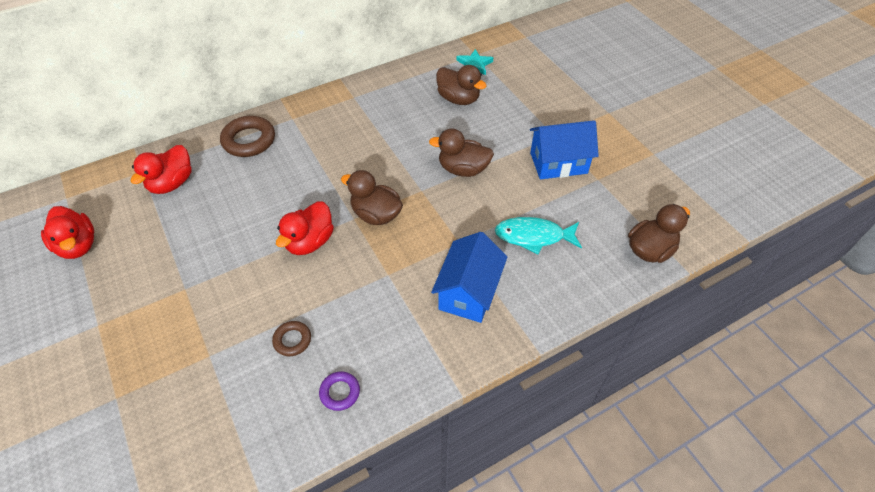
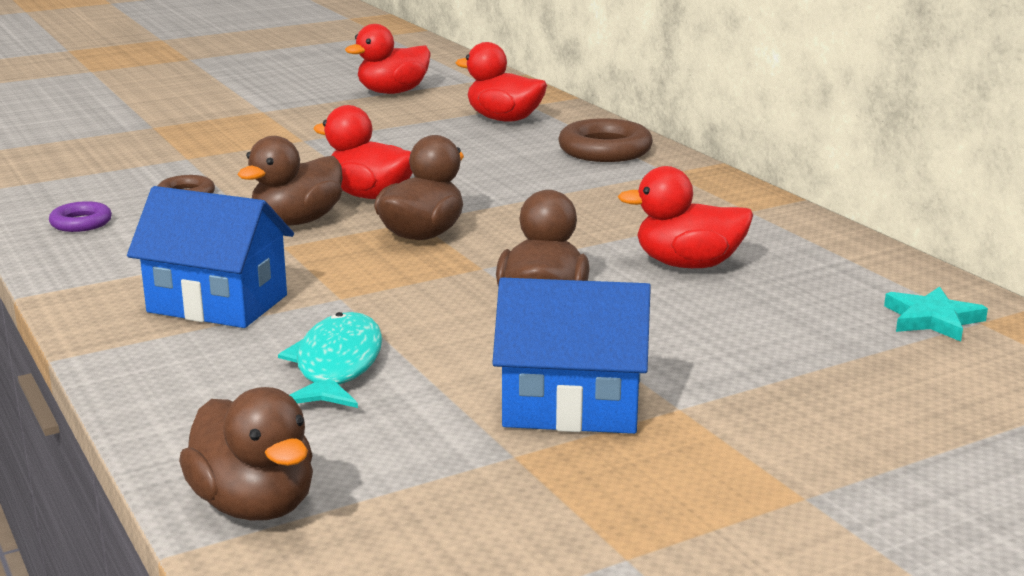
camera: 90 degrees right, 30 degrees down
(420, 122) = (688, 265): none -> red duck
(458, 99) = (783, 301): brown duck -> brown duck (297, 221)
(558, 163) = (572, 406): blue house -> blue house turned 75 degrees counterclockwise

